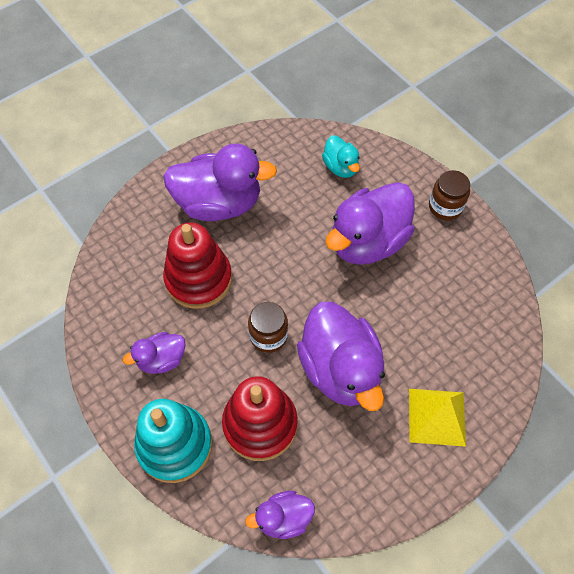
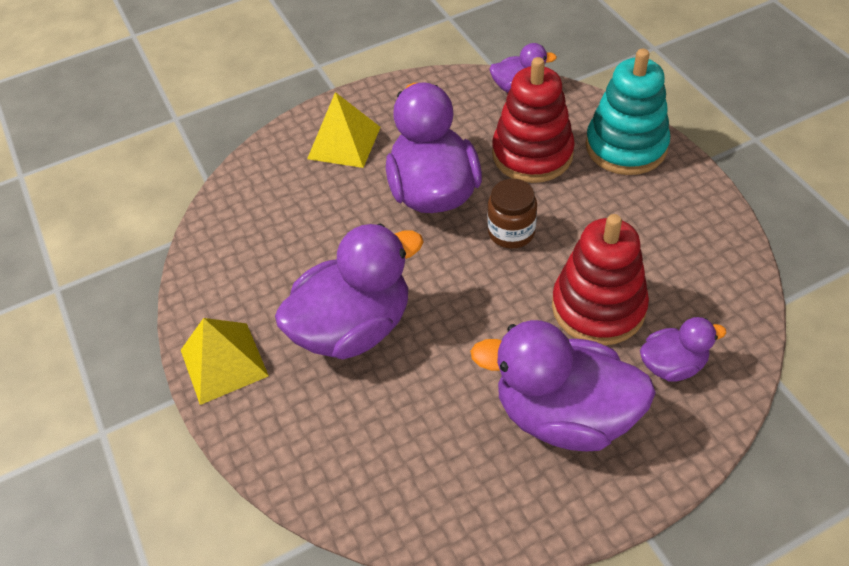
camera: 165 degrees left, 10 degrees down
(161, 359) = (645, 222): purple duck -> purple duck (672, 365)
(340, 167) = (356, 451): turquoise duck -> none
(445, 207) = (224, 362): brown jar -> yellow pyramid

